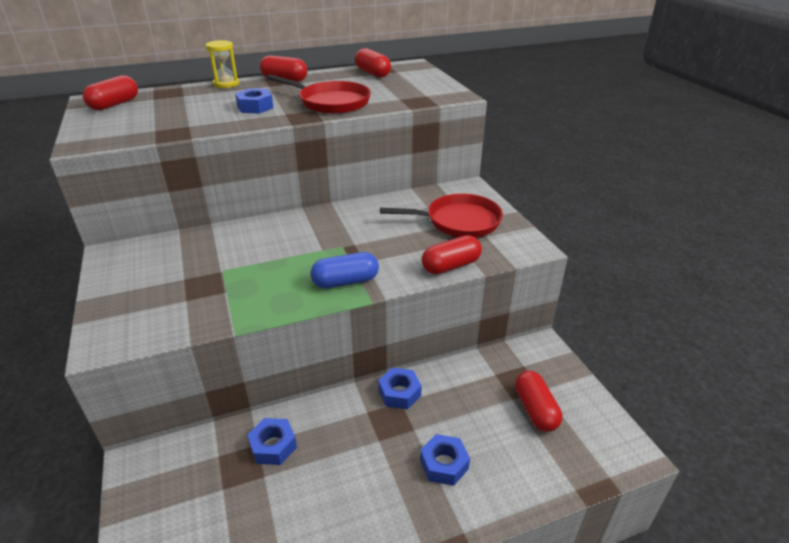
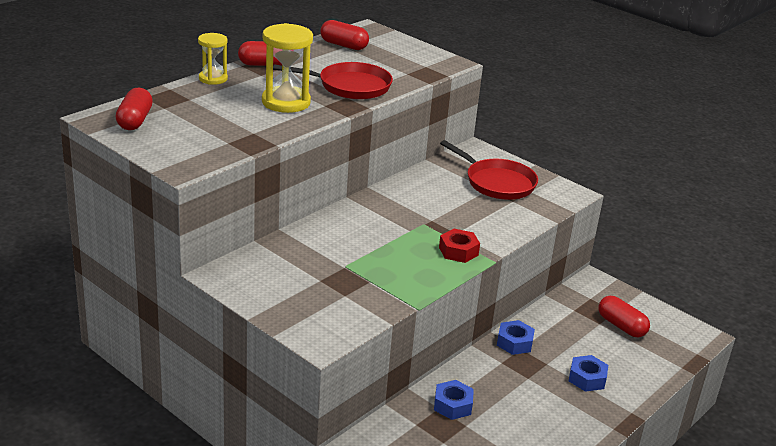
camera: 30 degrees left, 5 degrees down
(255, 107) = (286, 102): blue nut -> yellow hourglass
(345, 282) = (458, 251): blue capsule -> red nut
(451, 266) = (526, 221): red capsule -> none
(458, 221) = (497, 183): red pan -> red pan turned 75 degrees clockwise

